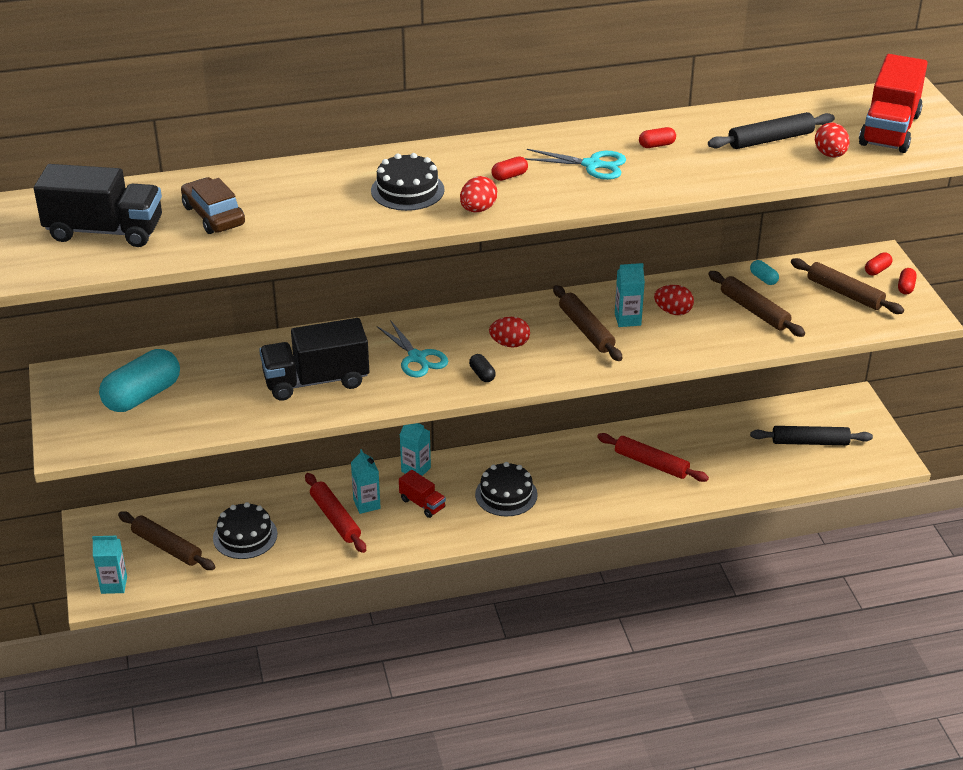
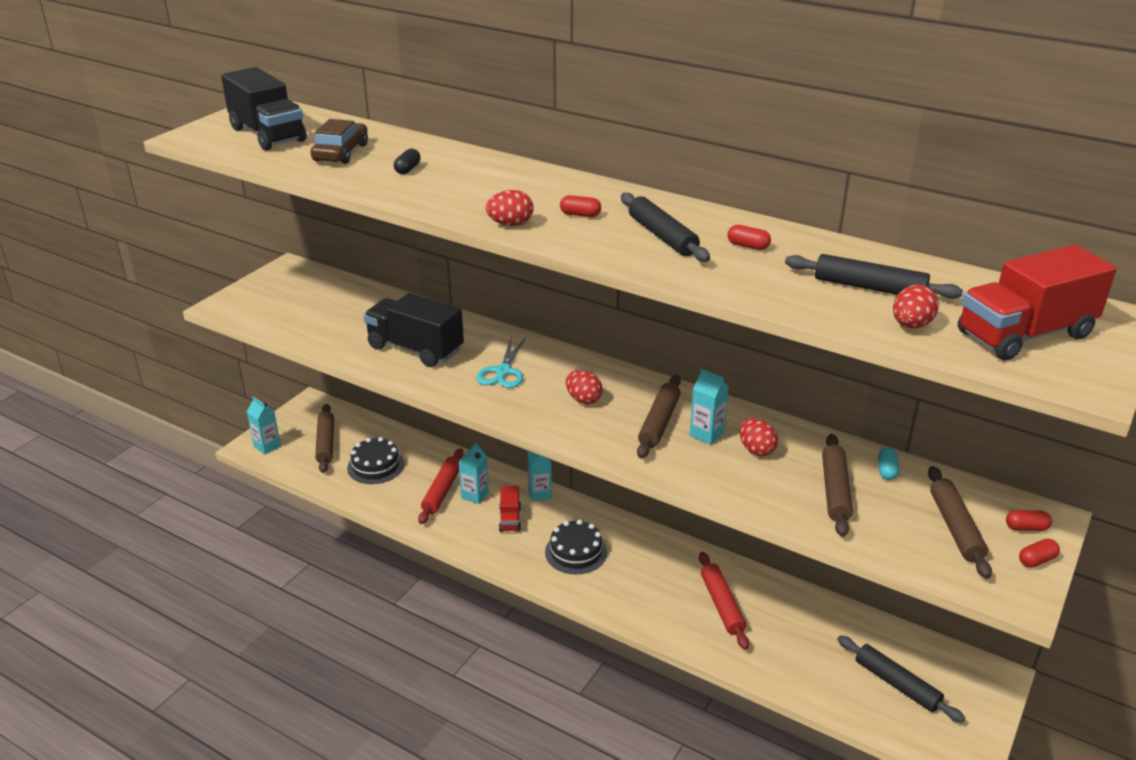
camera: 45 degrees right, 5 degrees down
(142, 396) = (307, 301): turquoise capsule -> none
(407, 190) = (489, 191): black cake -> none
(482, 374) = (528, 408): black capsule -> black capsule (408, 169)
(593, 165) = (662, 236): turquoise scissors -> black rolling pin

